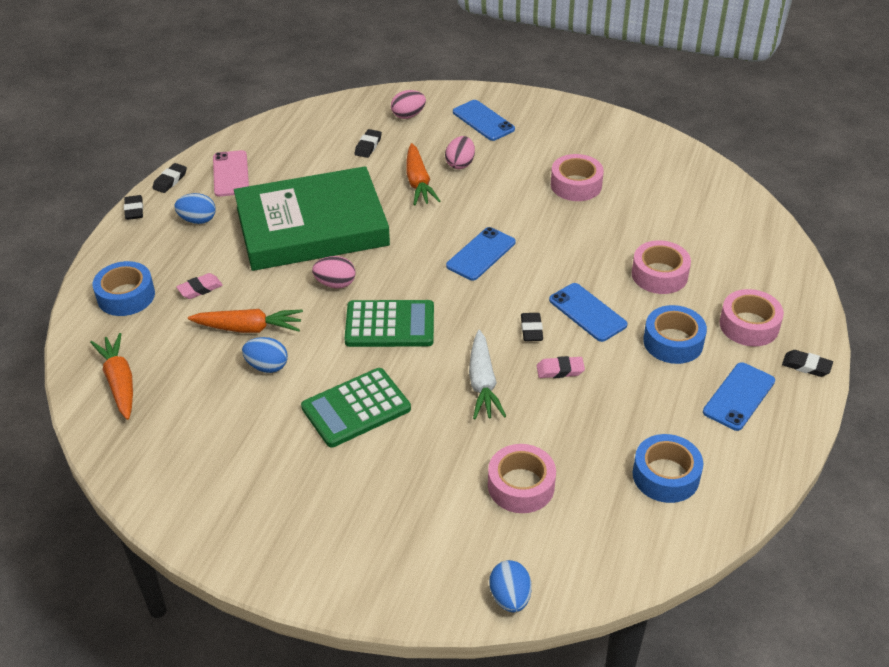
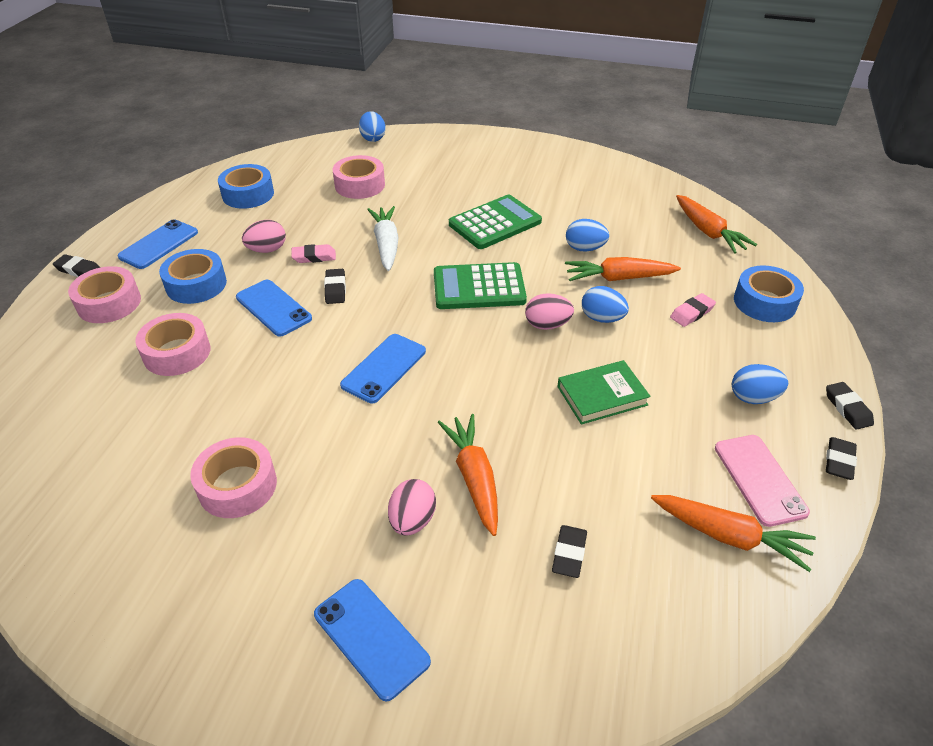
camera: 175 degrees right, 0 degrees up
(269, 149) = (729, 536): none -> orange carrot
(284, 288) = (602, 318): none -> blue egg
(312, 226) = (602, 396): green book -> green book, size x0.42
(408, 115) = (515, 645): pink egg -> pink egg (267, 250)

